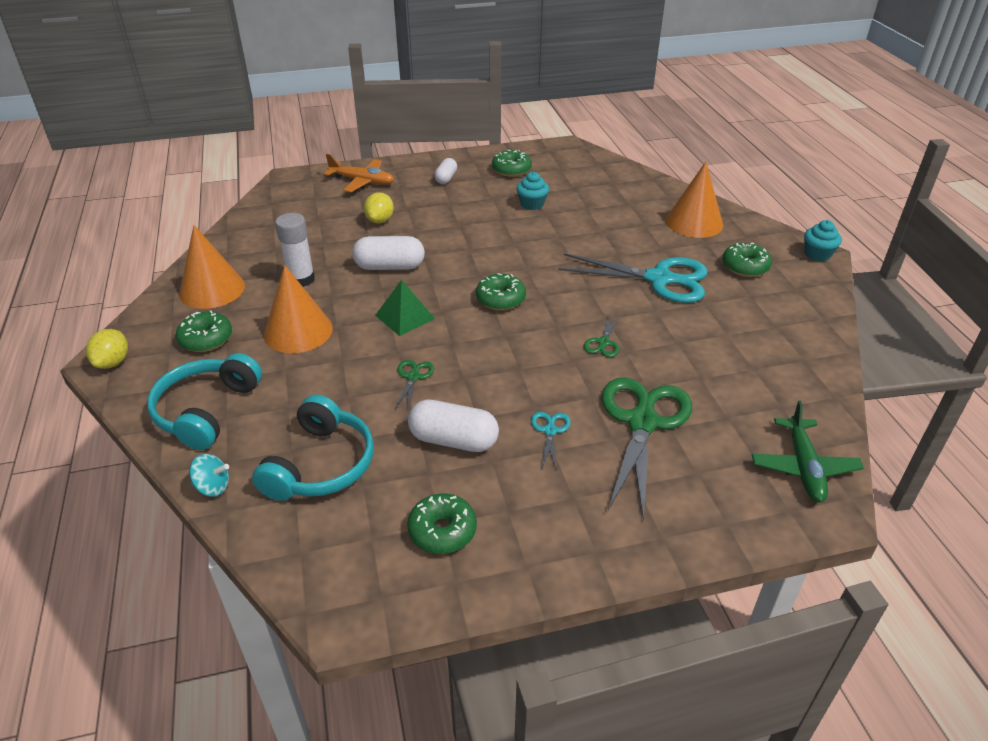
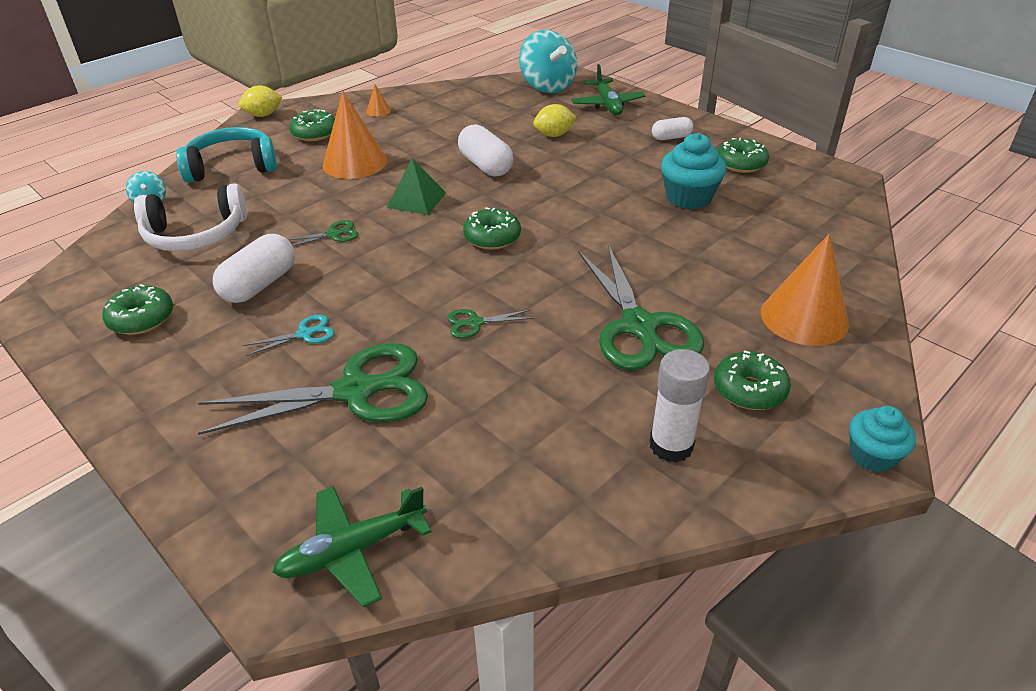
camera: 60 degrees right, 0 degrees up
(212, 289) = (378, 111): orange cone -> orange cone, size x0.43
(293, 194) = (547, 86): none -> turquoise spinning top
(301, 279) = (426, 137): white glue stick -> white glue stick (671, 445)
(320, 465) = (195, 234): turquoise headphones -> white headphones
(362, 181) = (607, 104): orange plane -> green plane
(453, 440) = (260, 285): white capsule -> white capsule turned 45 degrees clockwise
(532, 204) = (688, 197): turquoise cupcake -> turquoise cupcake, size x1.54
(659, 279) = (639, 326): turquoise scissors -> green scissors

